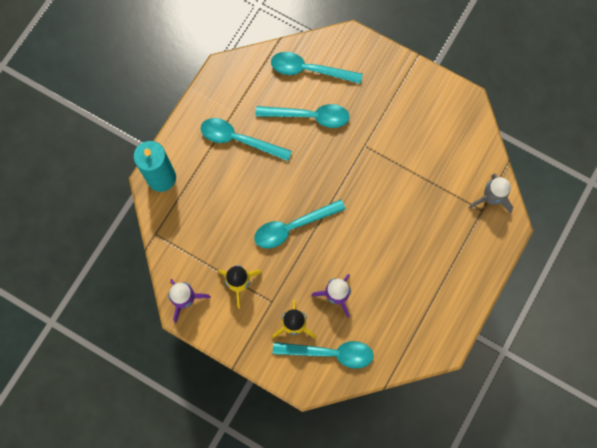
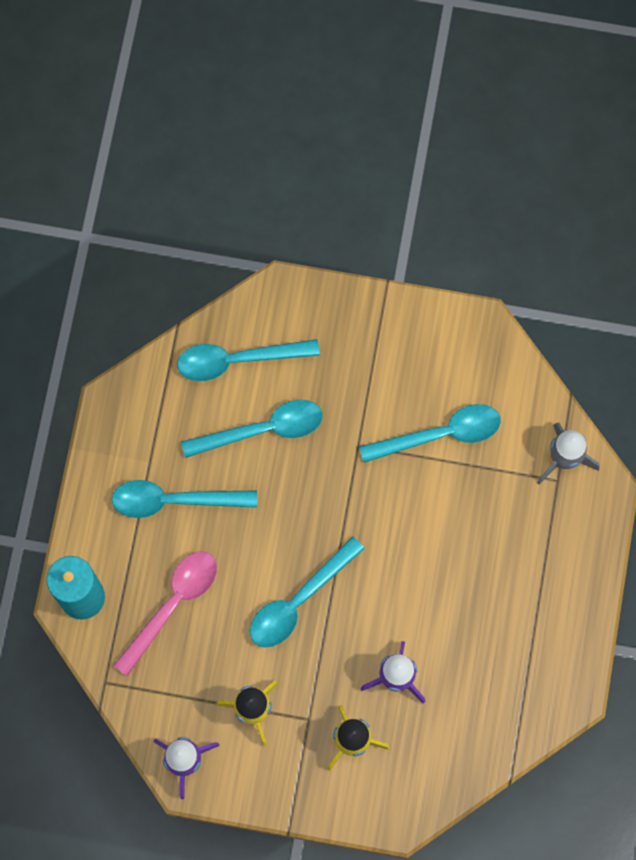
camera: 20 degrees left, 0 degrees up
(214, 202) = (173, 604): none -> pink spoon
(330, 353) = (417, 762): turquoise spoon -> turquoise spoon (440, 434)

